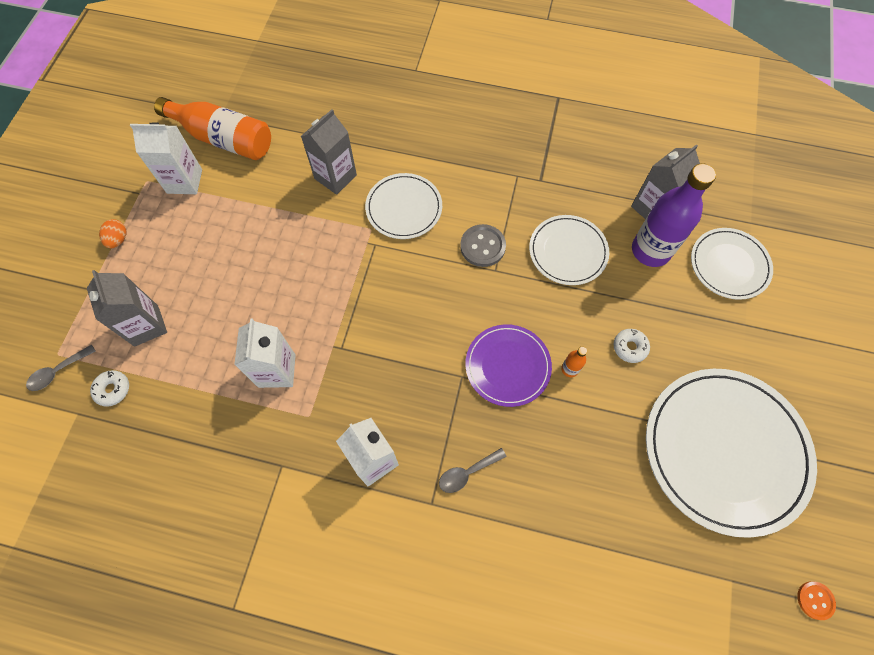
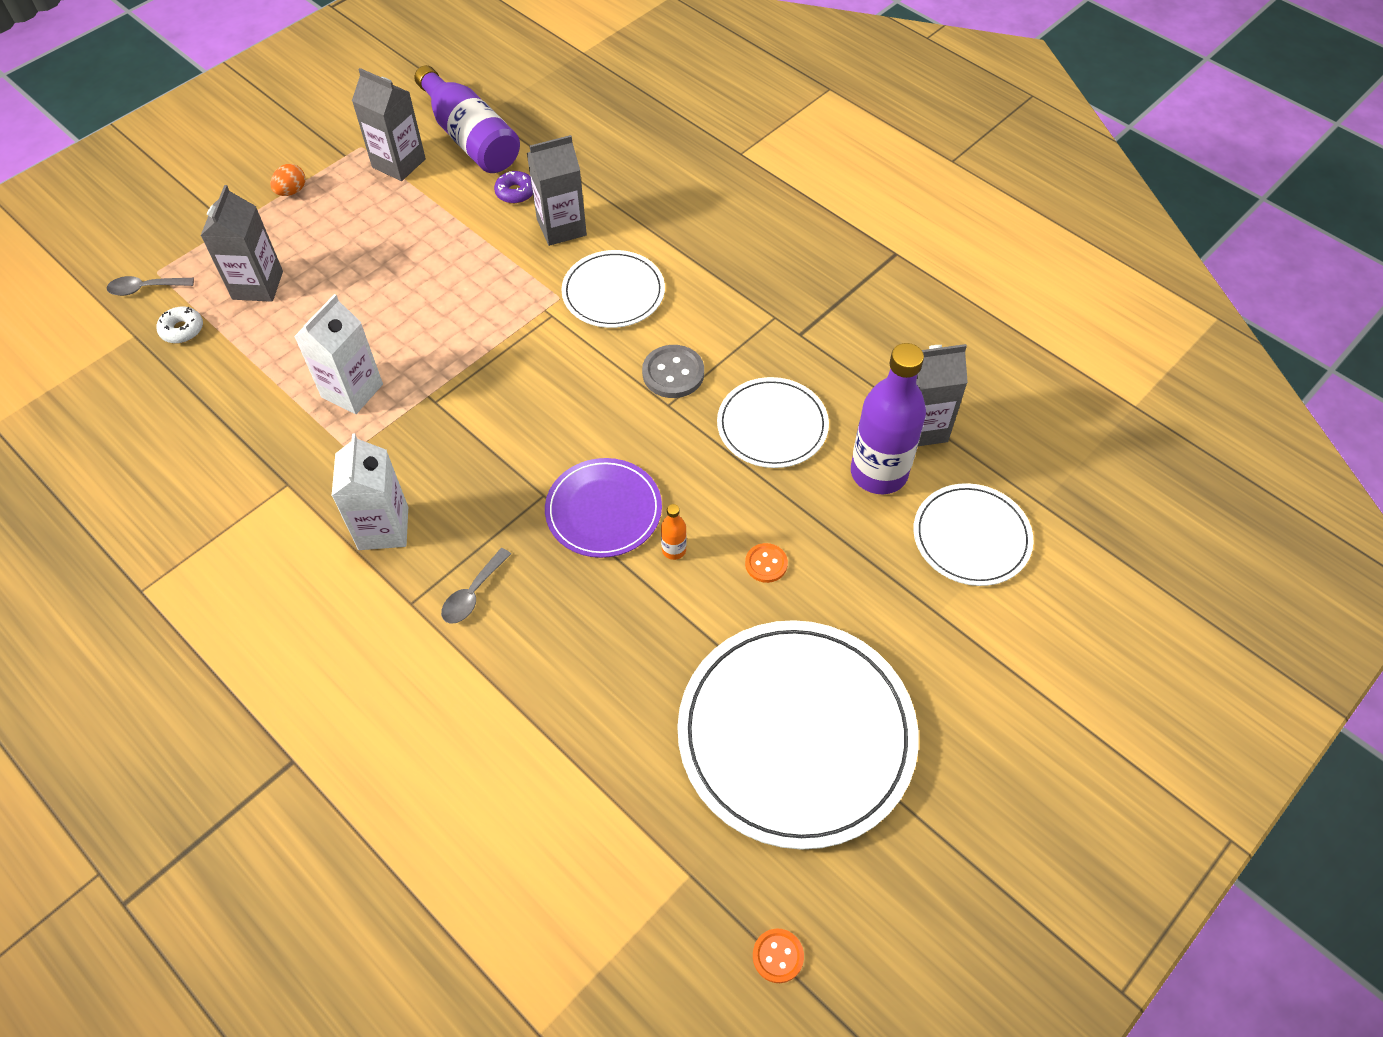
camera: 30 degrees right, 10 degrees down
(184, 181) = (399, 163): white carton -> grey carton
(223, 139) = (470, 138): orange bottle -> purple bottle
(285, 165) = (515, 192): none -> purple donut
(467, 473) = (473, 594): grey spoon -> grey spoon turned 60 degrees counterclockwise
(629, 347) = (766, 564): white donut -> orange button

